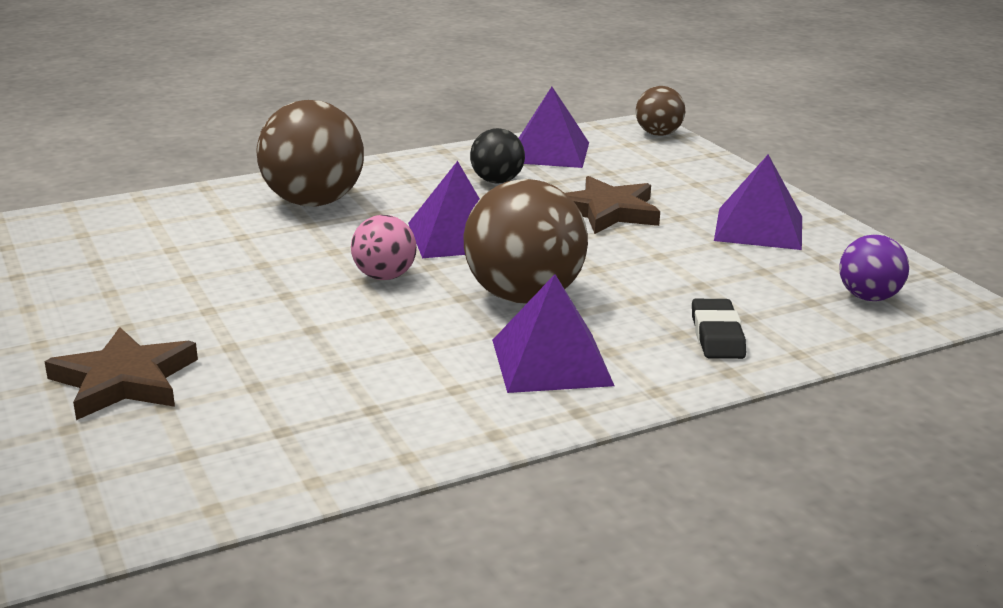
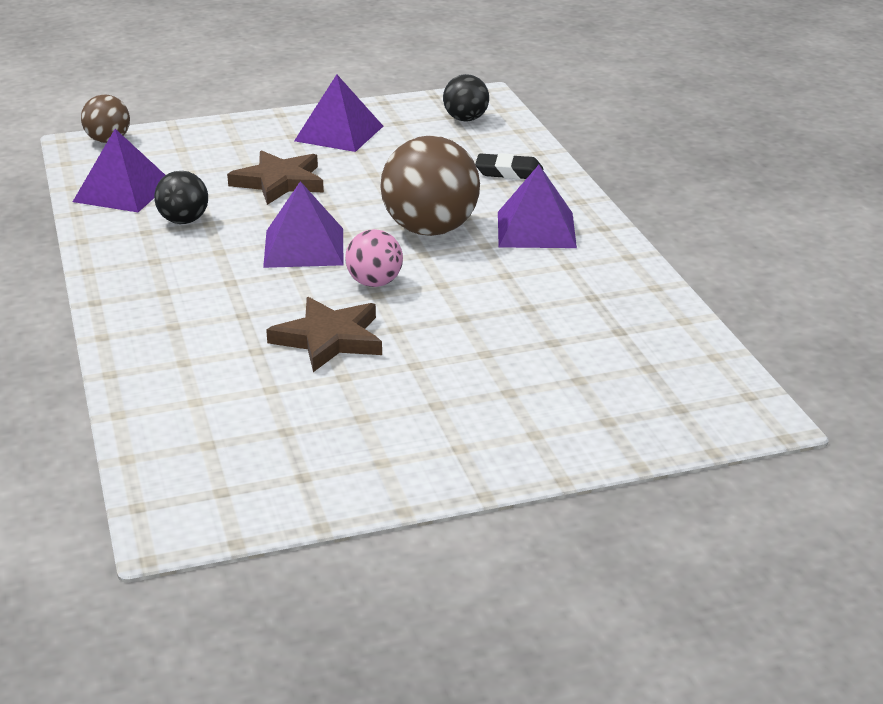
camera: 80 degrees left, 5 degrees up
(124, 381) = (536, 399): brown star -> brown star (329, 339)
(313, 202) = (187, 312): brown ball -> none
(868, 297) = (465, 119): purple ball -> black ball

